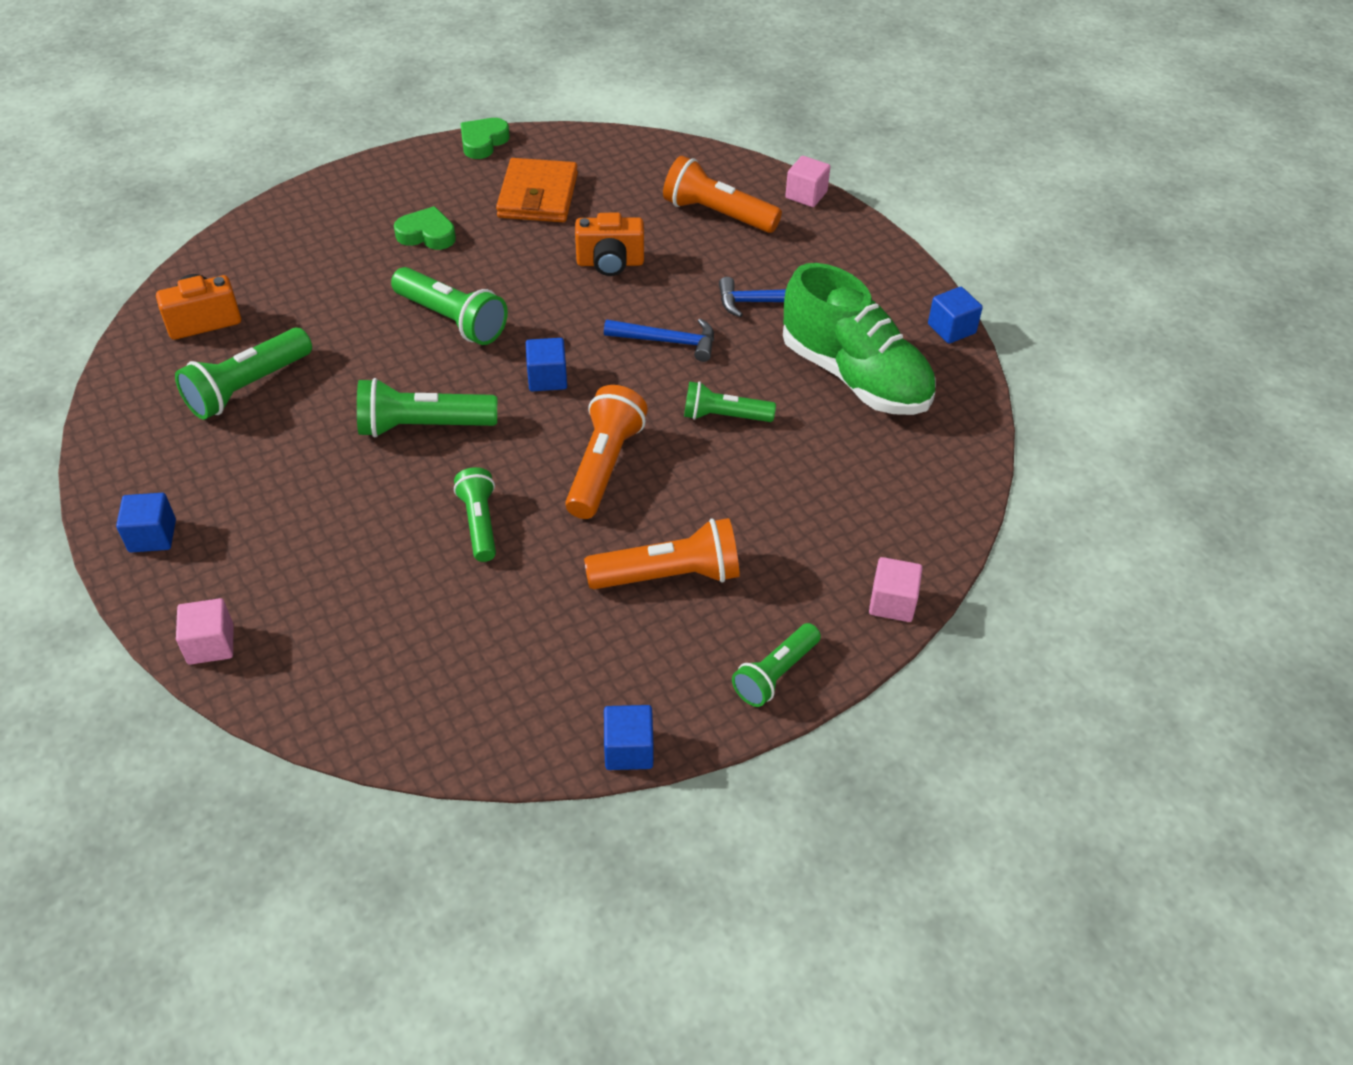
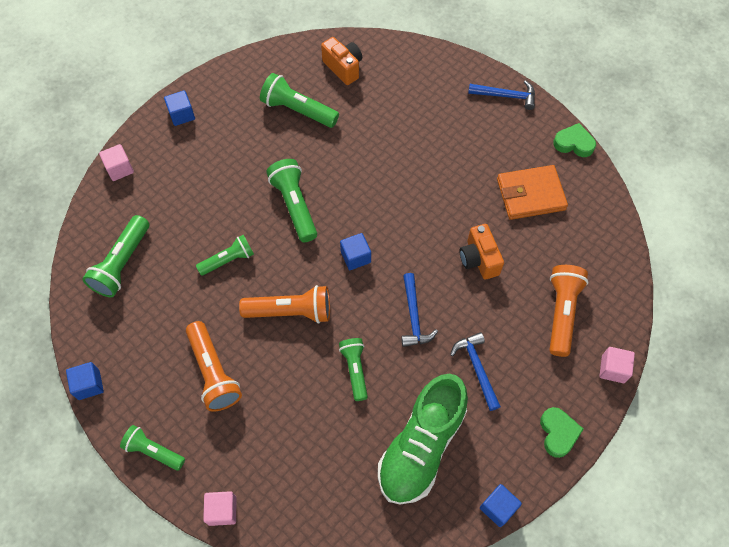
camera: 75 degrees right, 15 degrees up
(371, 177) = (506, 96): none -> blue hammer
(427, 234) = (463, 146): green heart -> green heart (558, 433)
(452, 320) = (389, 188): green flashlight -> green flashlight (122, 264)

